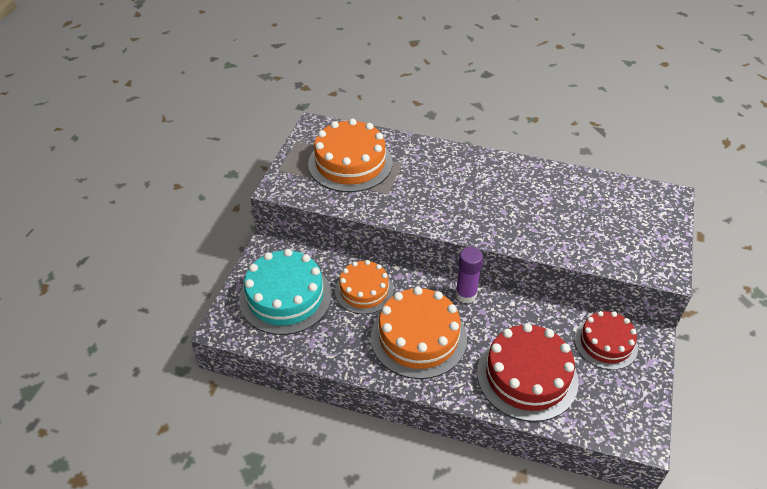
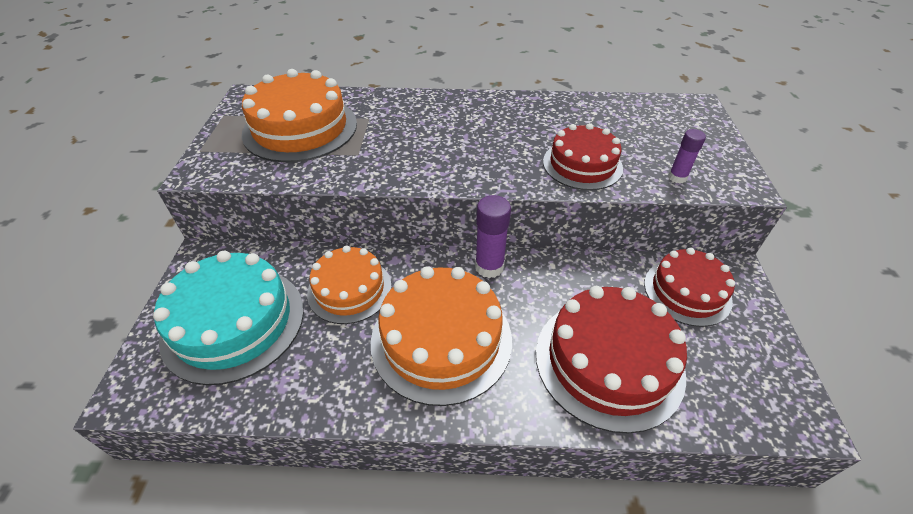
camera: 15 degrees left, 0 degrees up
(551, 233) = (582, 164): none -> red cake
(619, 257) = (677, 177): none -> purple glue stick

